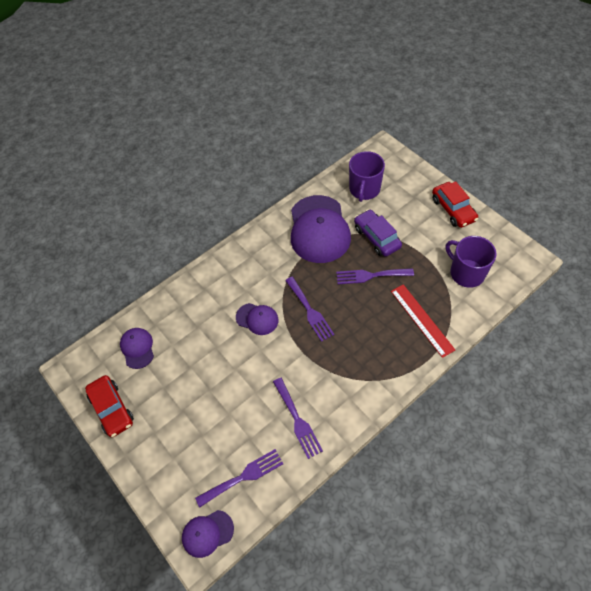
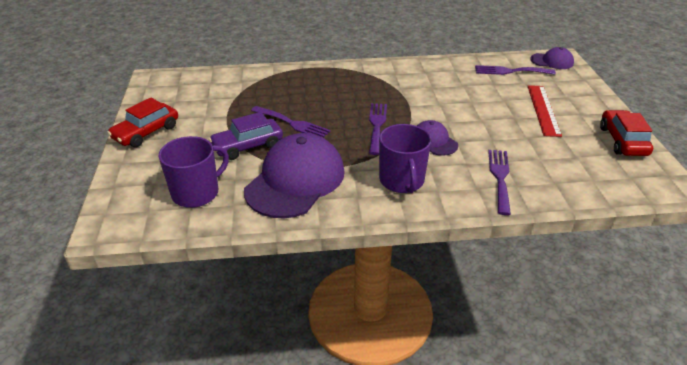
camera: 150 degrees left, 20 degrees down
(137, 348) = (583, 171): purple cap -> none
(297, 420) = (447, 78): purple fork -> purple fork (500, 177)
(376, 237) = (248, 146): purple car -> purple car turned 60 degrees clockwise
(422, 319) = (289, 84): red ruler -> red ruler (543, 110)
(453, 209) = (146, 132): red car -> red car turned 150 degrees counterclockwise
(466, 273) = (213, 92): purple mug -> purple mug (402, 181)

